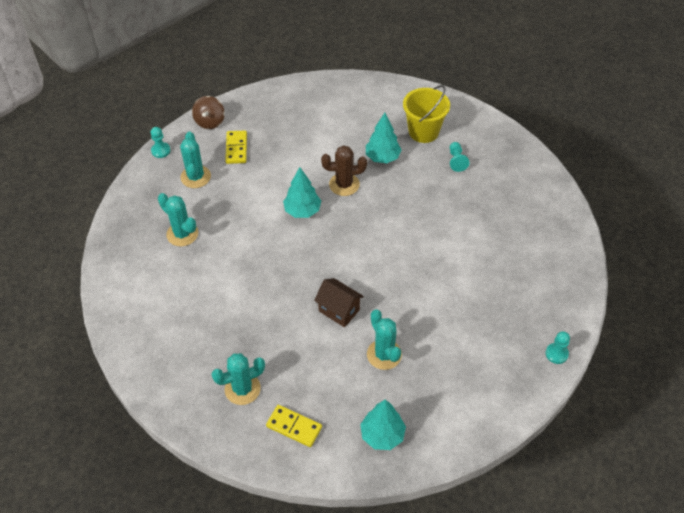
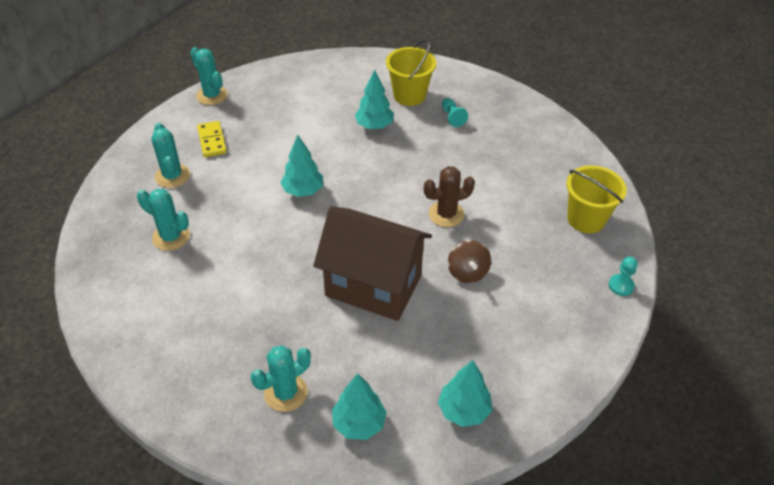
camera: 15 degrees left, 5 degrees down
(160, 151) = (125, 156): turquoise pawn -> none
(210, 122) = (175, 119): brown spinning top -> brown spinning top (467, 272)
(294, 427) = (359, 423): yellow domino -> turquoise tree
(339, 310) = (373, 285): brown house -> brown house, size x2.11
(344, 184) = (341, 158): brown cactus -> brown cactus (446, 214)
(384, 354) = (438, 322): turquoise cactus -> turquoise cactus (212, 95)
(547, 285) = (586, 219): none -> yellow bucket

